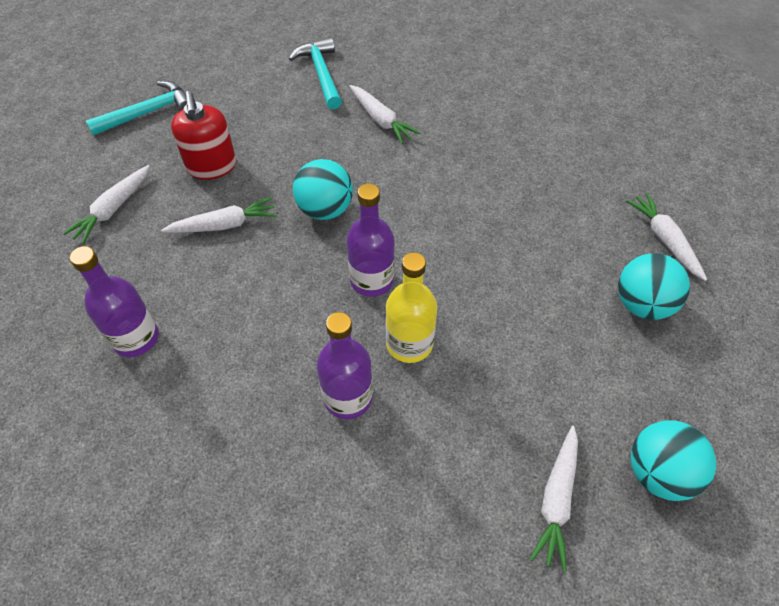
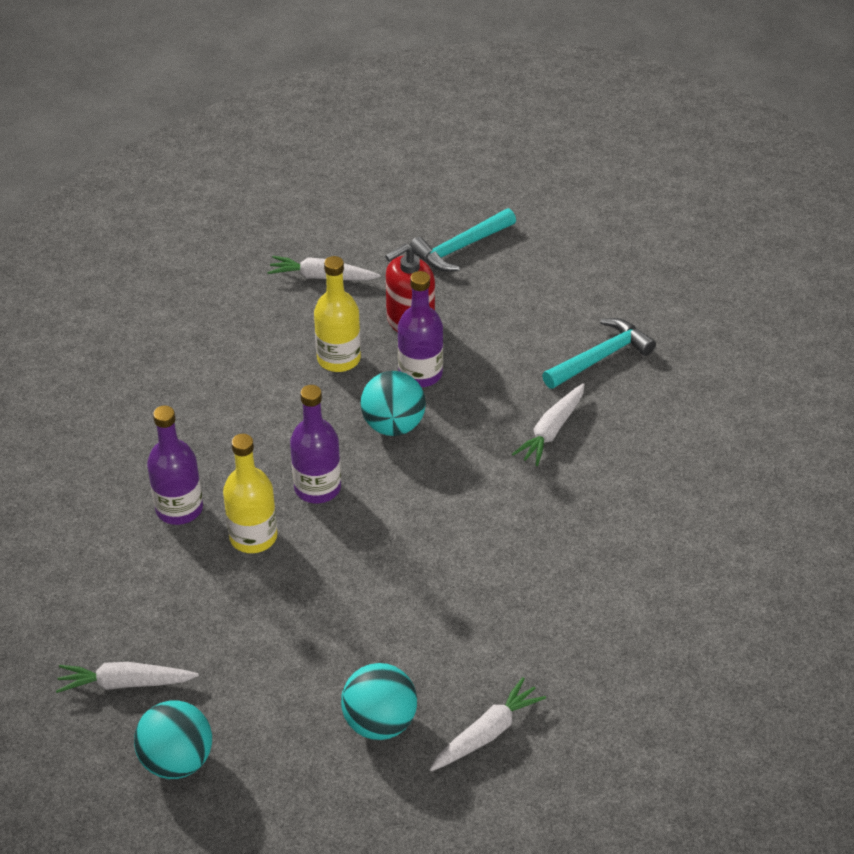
camera: 70 degrees right, 10 degrees down
(136, 338) = (188, 349): purple bottle -> purple bottle (420, 374)
(148, 112) = (460, 248): turquoise hammer -> turquoise hammer turned 105 degrees clockwise
(224, 225) = (339, 359): white carrot -> yellow bottle

